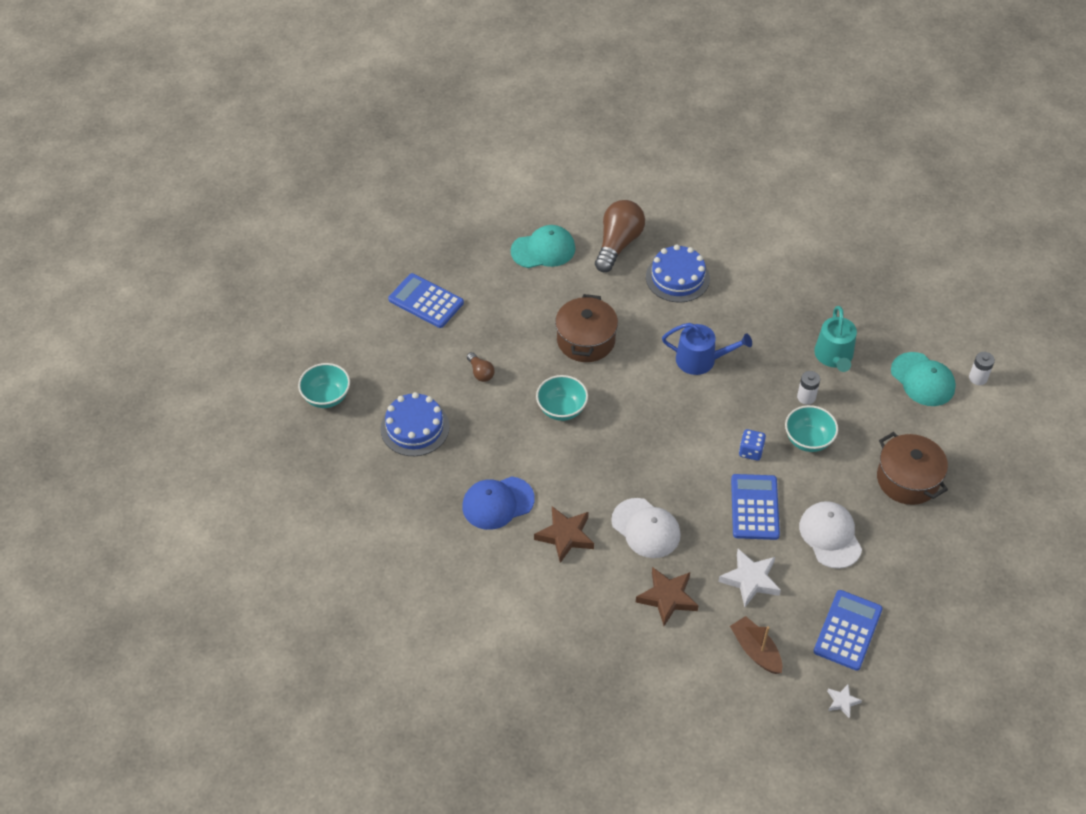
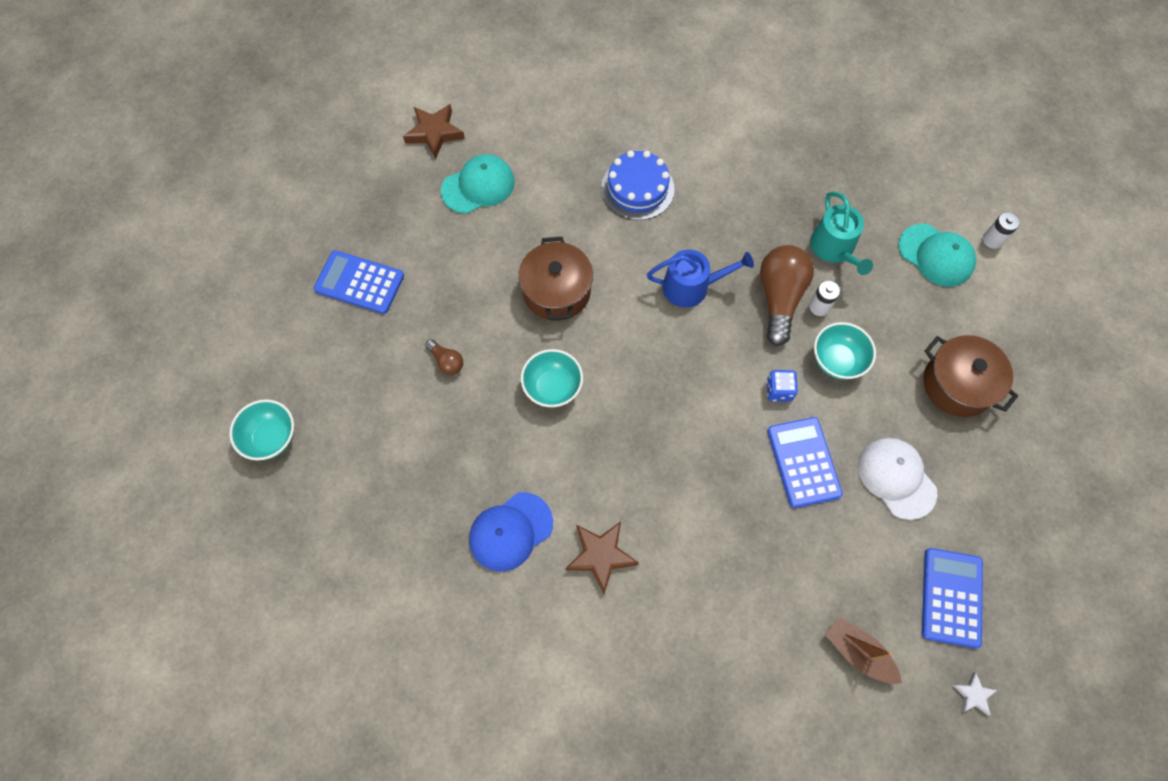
camera: 15 degrees left, 15 degrees up
(415, 427) = (387, 454): blue cake -> none
(618, 244) = (560, 161): brown light bulb -> brown light bulb (779, 298)
(646, 528) = (690, 521): white cap -> none
(667, 597) = (739, 608): brown star -> brown star (434, 133)
(750, 580) = (826, 559): white star -> none

